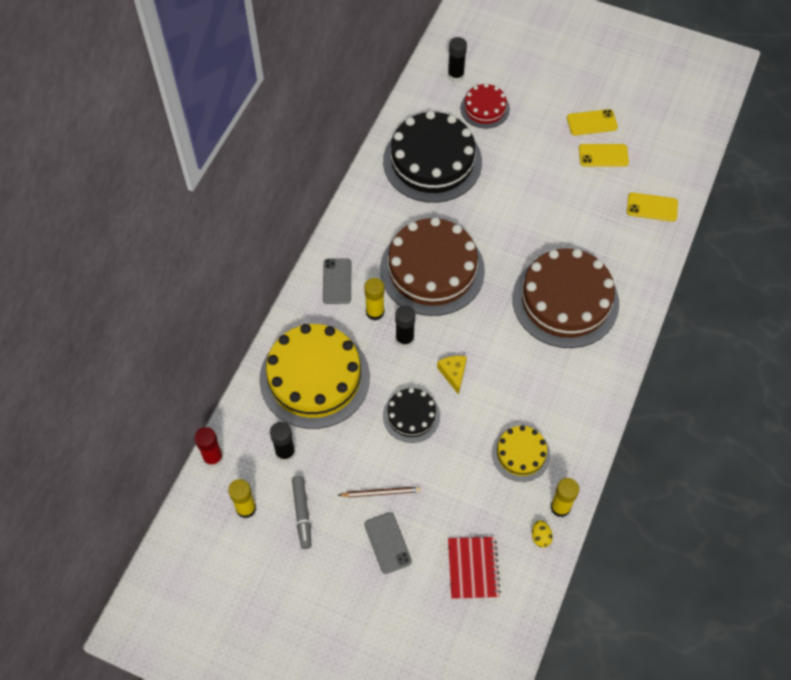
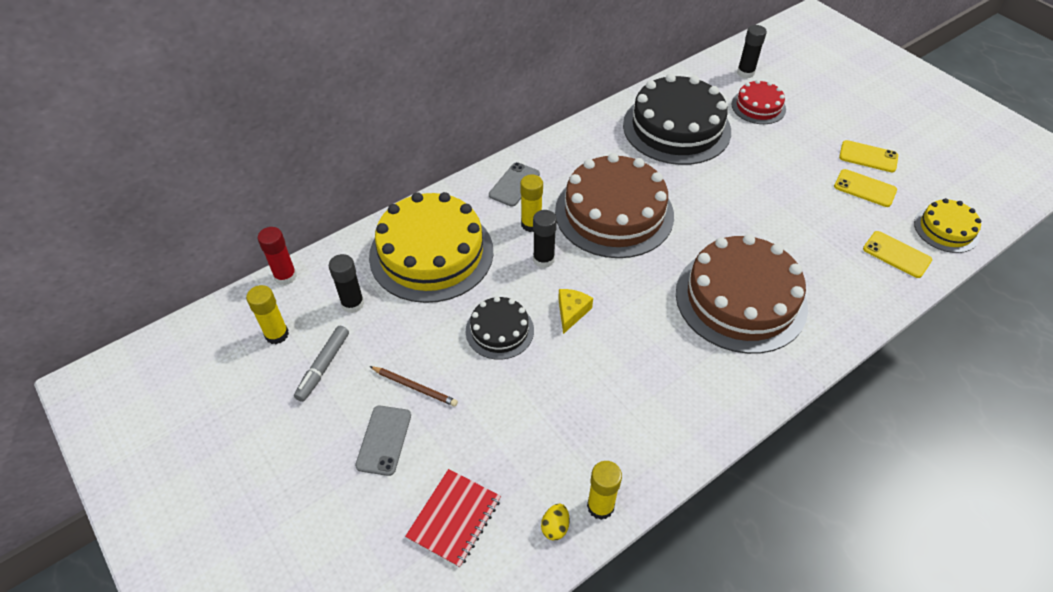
camera: 30 degrees right, 10 degrees down
(521, 454) = (591, 425): yellow cake -> yellow cake (946, 229)

